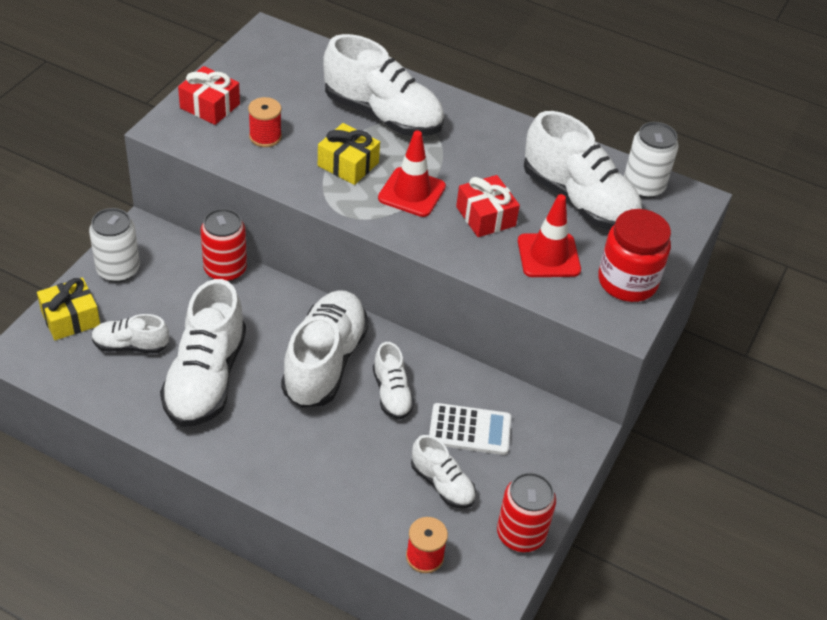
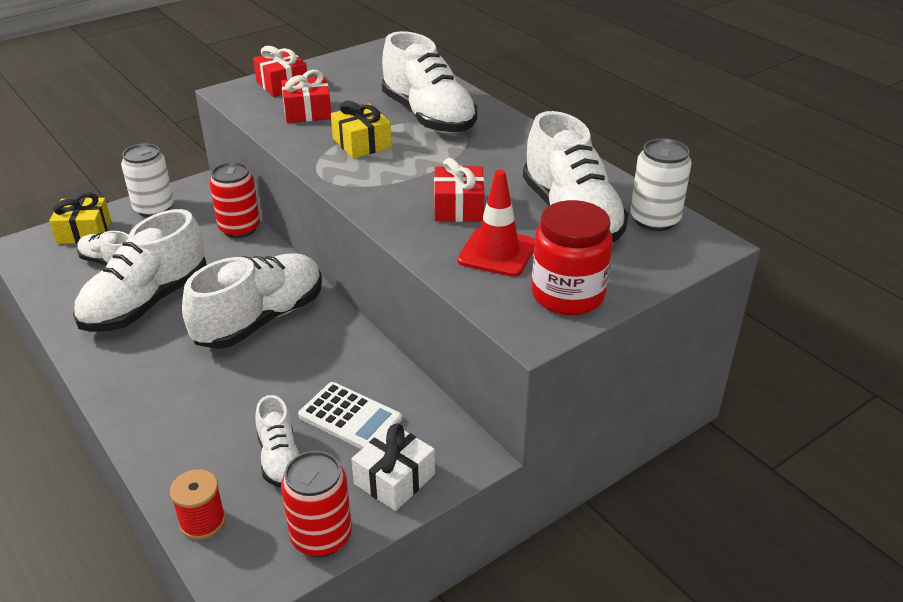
camera: 30 degrees right, 10 degrees down
(265, 137) = (307, 112): red spool -> red gift
(392, 393) = (300, 362): white shoe -> none
(412, 192) = (402, 175): red traffic cone -> none
(540, 469) = (394, 479): none -> white gift

